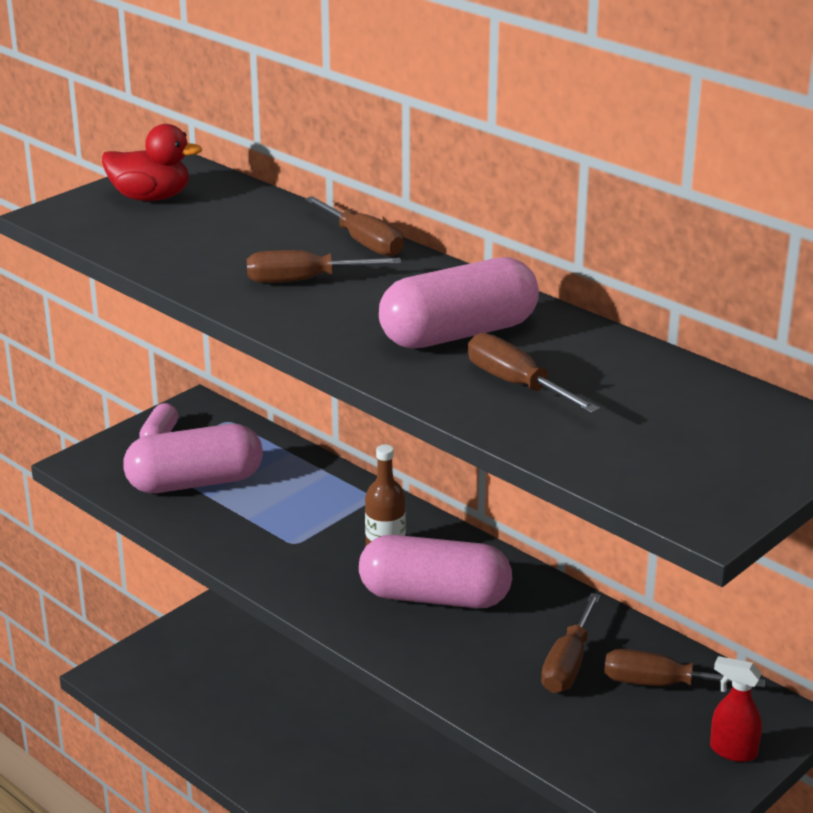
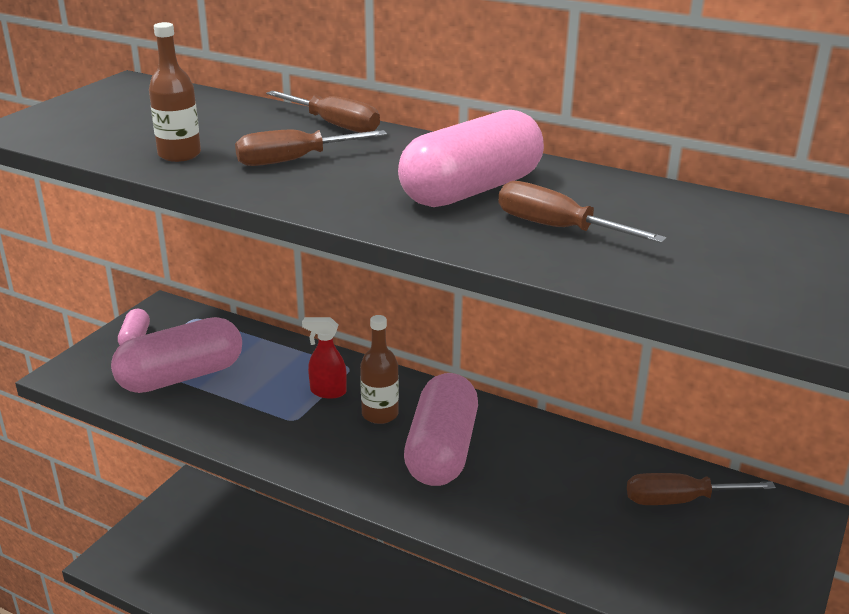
camera: 15 degrees left, 0 degrees up
(151, 197) = (110, 107): red duck -> none
(198, 262) = (179, 154): none -> brown bottle
(434, 597) = (442, 451): pink capsule -> pink capsule turned 75 degrees counterclockwise
(568, 663) = (589, 495): brown screwdriver -> none
(732, 751) = (775, 555): red spray bottle -> red spray bottle (327, 392)

